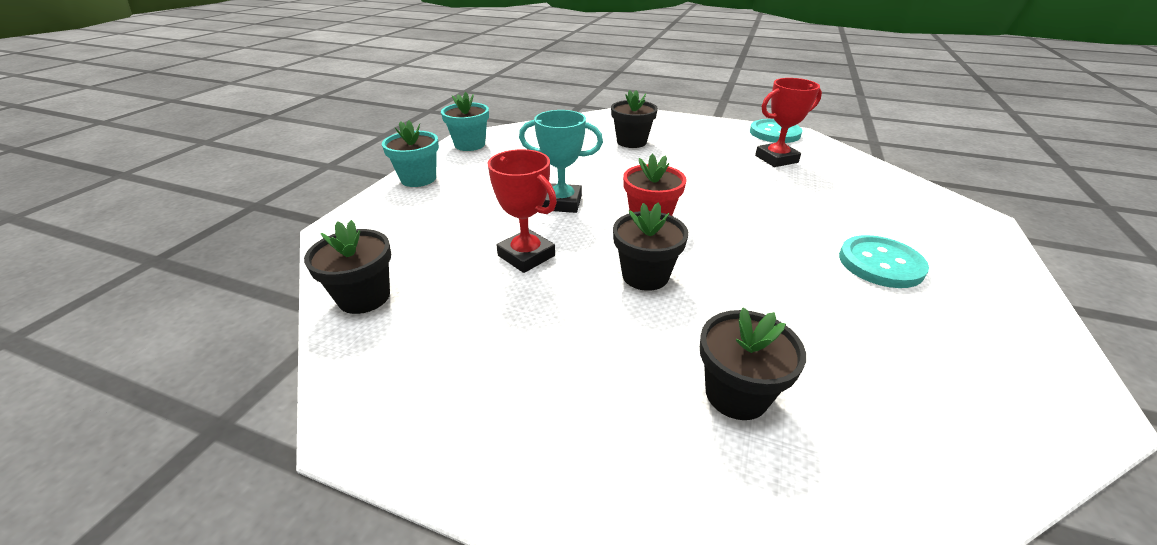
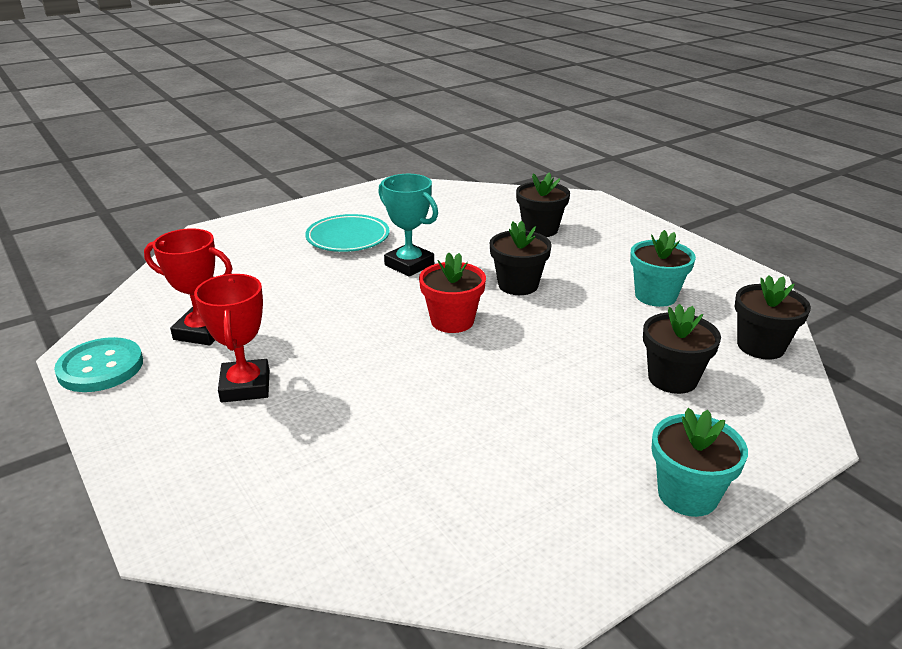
camera: 145 degrees left, 5 degrees down
(470, 145) = (564, 563): turquoise flower pot -> turquoise flower pot (655, 296)
(526, 255) = (600, 331): red trophy -> red trophy (245, 386)
(562, 203) = (517, 371): turquoise trophy -> turquoise trophy (409, 265)
(631, 142) = (300, 438): black flower pot -> black flower pot (672, 379)
(880, 264) = (348, 238): turquoise button -> turquoise plate

